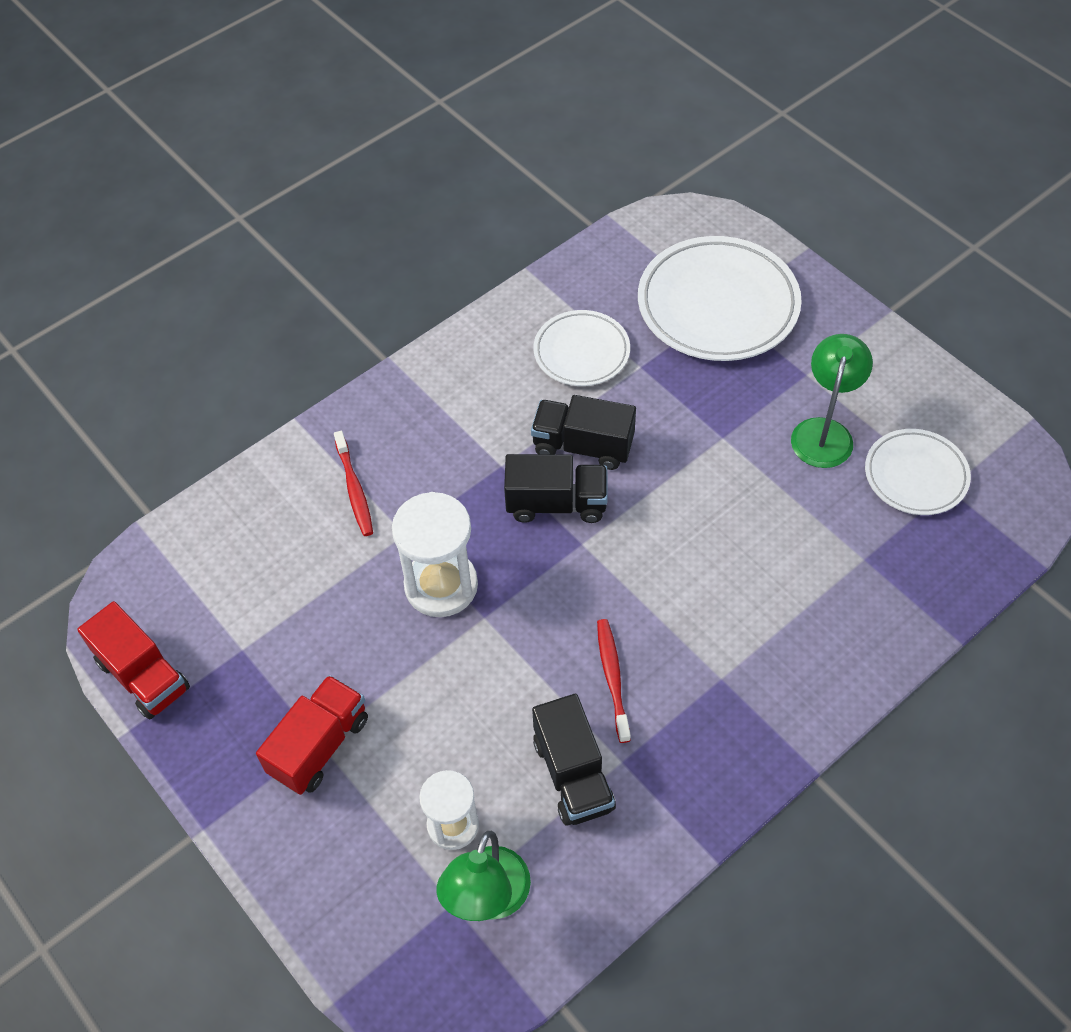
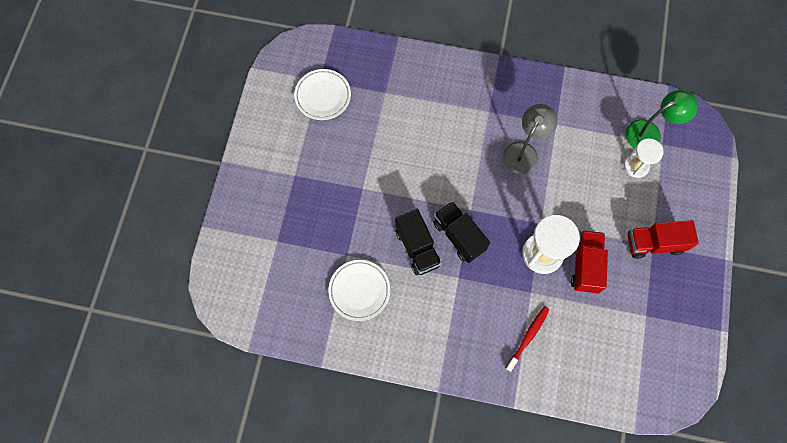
camera: 130 degrees left, 15 degrees up
(143, 675) = (695, 348): red truck -> red truck (585, 265)
(573, 774) = (577, 137): black truck -> none
(612, 678) = (524, 152): red toothbrush -> grey lamp
(717, 305) = (277, 245): white plate -> none
(824, 432) = (325, 147): green lamp -> none

